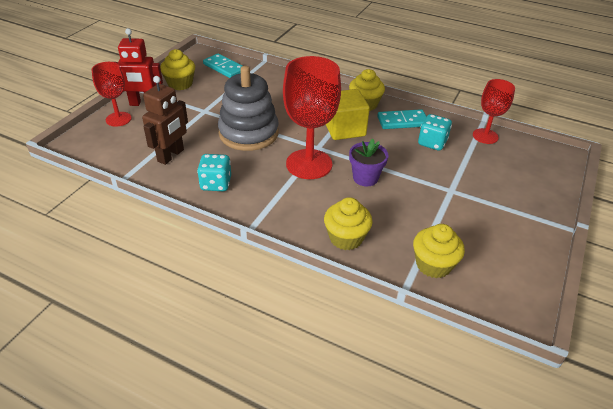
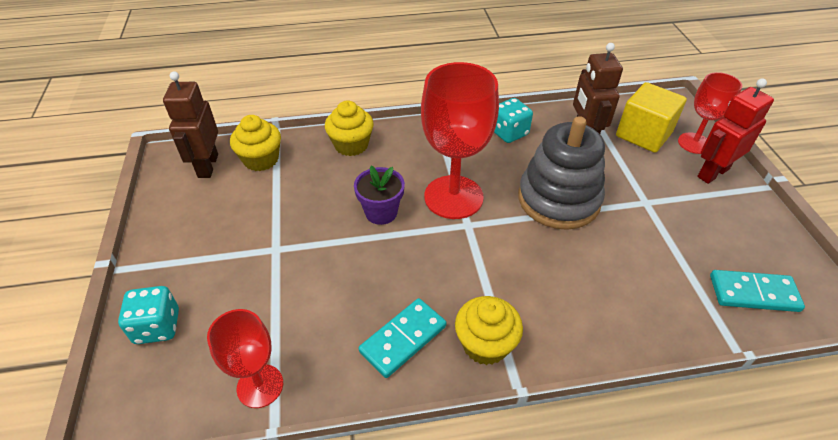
camera: 145 degrees right, 5 degrees up
(180, 84) = (739, 224): yellow cupcake -> none
(344, 129) = (466, 272): yellow cube -> yellow cube (643, 134)
(432, 143) = (335, 317): turquoise dice -> turquoise dice (157, 327)
(486, 284) = (207, 166): none -> brown robot

